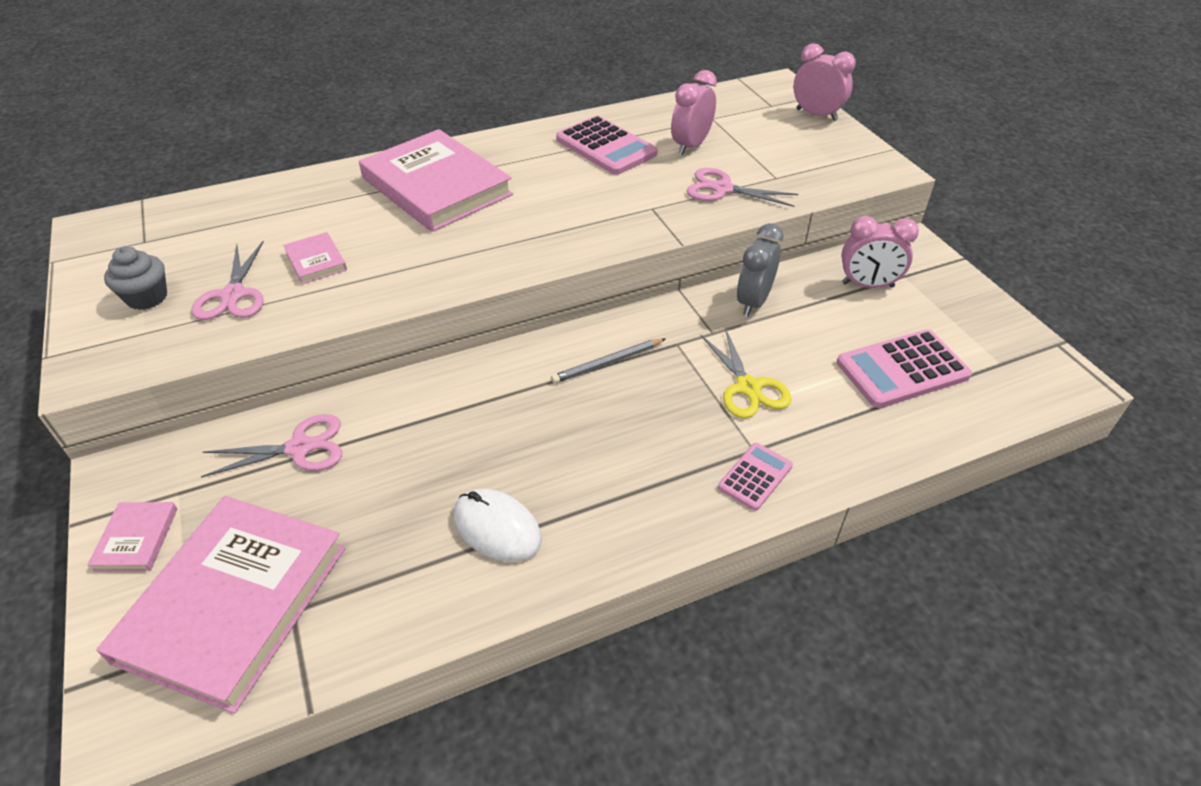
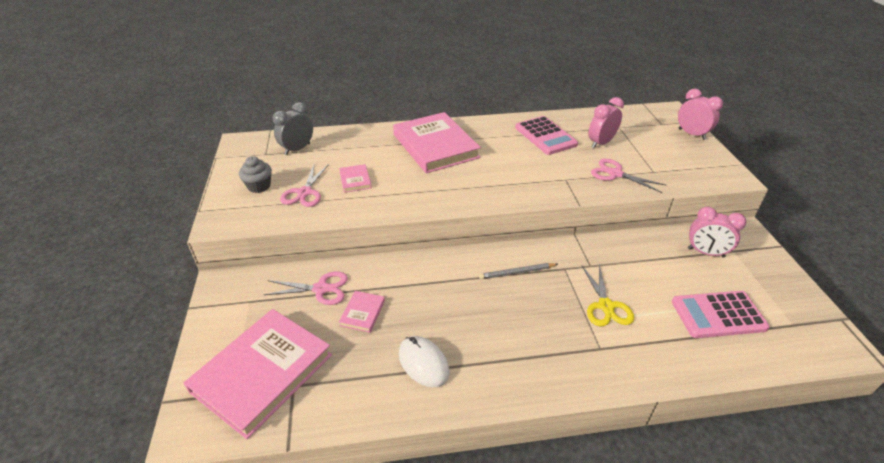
camera: 15 degrees right, 5 degrees down
(136, 539) = (221, 323): pink book -> pink book (362, 313)
(753, 302) = (622, 250): grey clock -> grey clock (297, 149)
(755, 476) = (597, 366): pink calculator -> none

